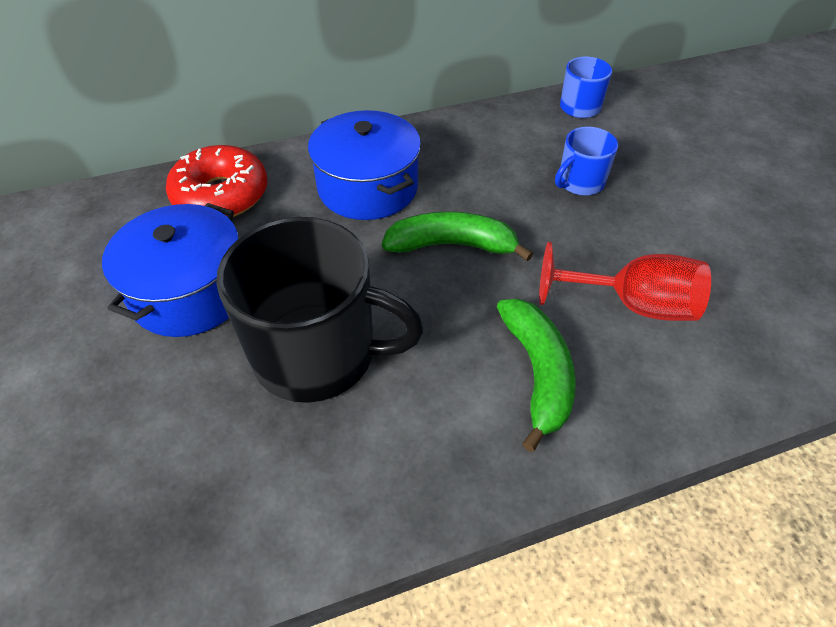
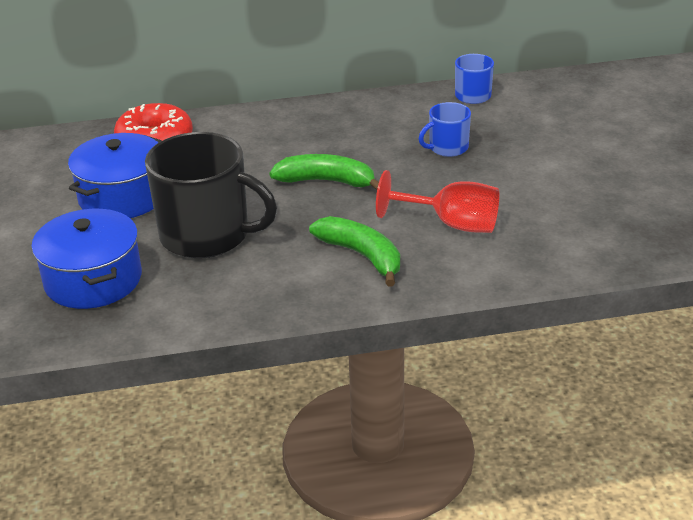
camera: 10 degrees right, 15 degrees down
(368, 187) = (272, 142): blue pot -> blue pot (93, 280)
(537, 373) = (362, 256): green banana -> green banana turned 45 degrees counterclockwise

